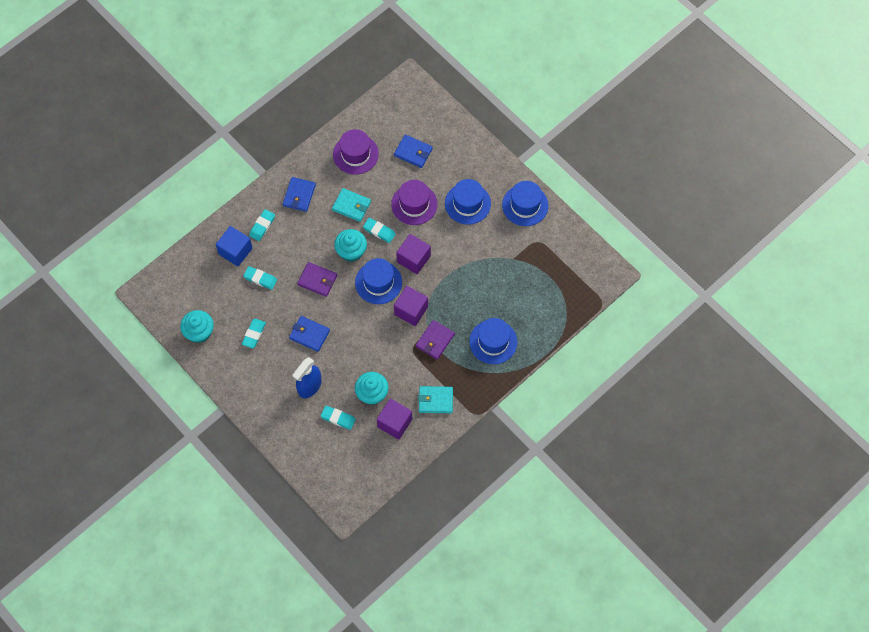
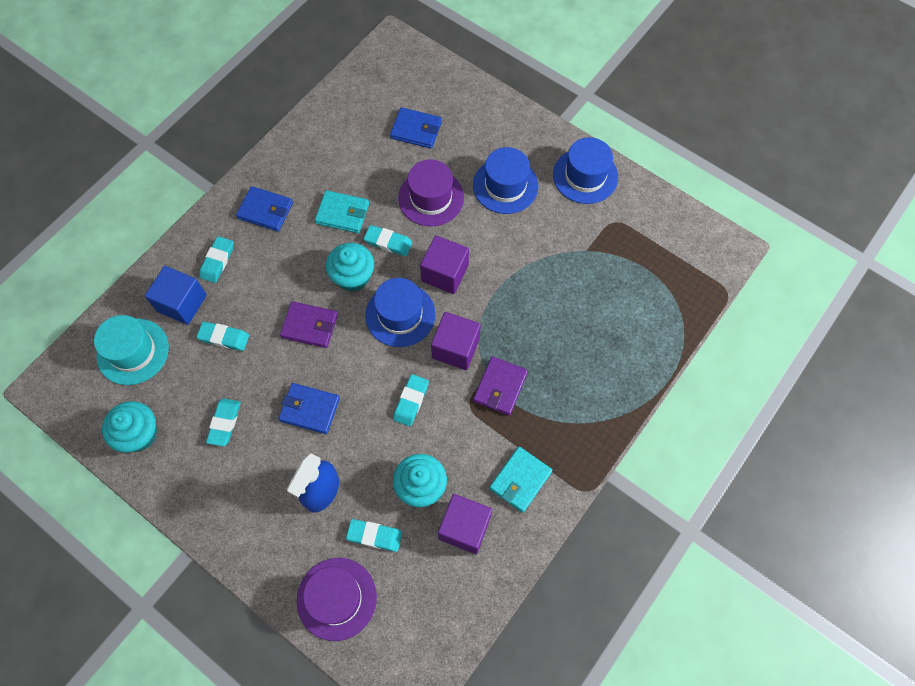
camera: 10 degrees left, 0 degrees up
(200, 278) = (133, 351): none -> turquoise hat
(299, 195) = (265, 210): blue wallet -> blue wallet turned 75 degrees counterclockwise
(355, 154) = (337, 144): purple hat -> purple hat (336, 598)
(375, 340) = (411, 401): none -> turquoise eraser
(435, 400) = (520, 480): turquoise wallet -> turquoise wallet turned 45 degrees counterclockwise
(493, 342) = (586, 374): blue hat -> none

